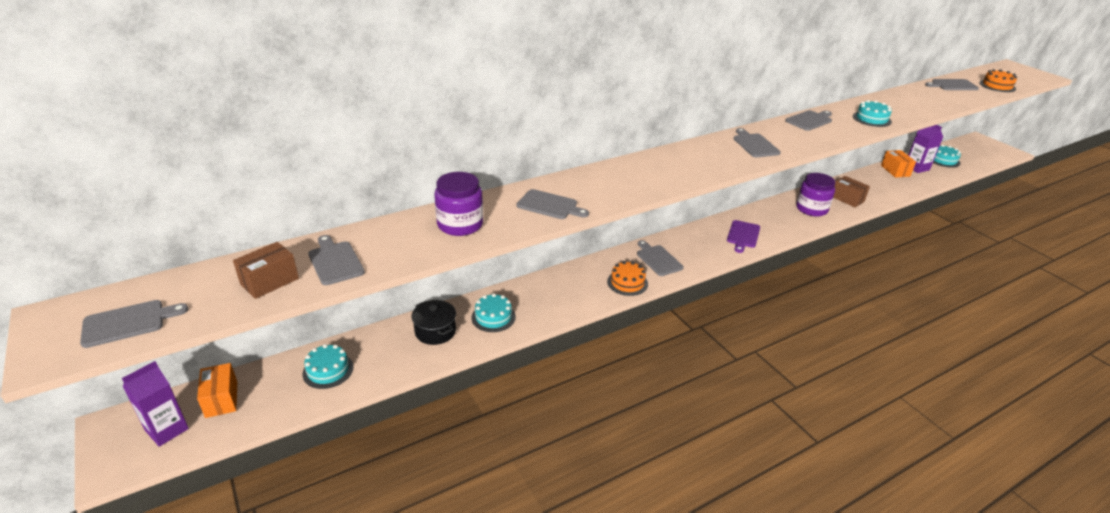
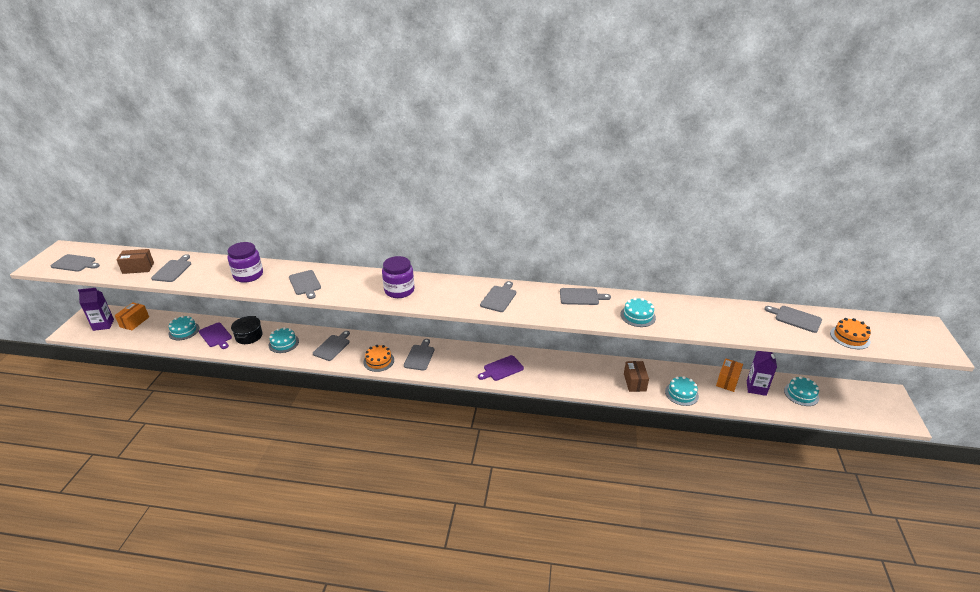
camera: 40 degrees right, 0 degrees up
(387, 353) = (216, 336): none -> purple cutting board
(556, 293) = (332, 347): none -> grey cutting board
(811, 209) = (589, 375): purple jar -> purple jar (399, 290)
(886, 192) = (681, 394): none -> turquoise cake

